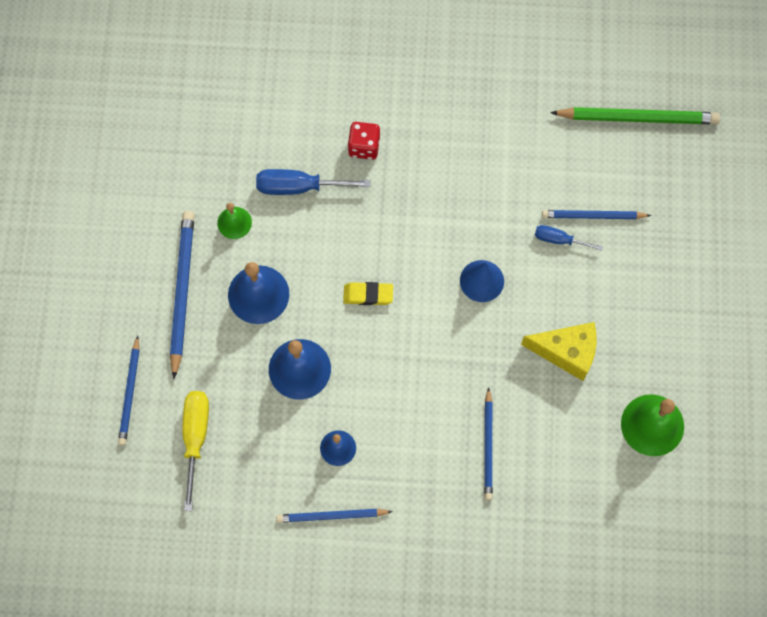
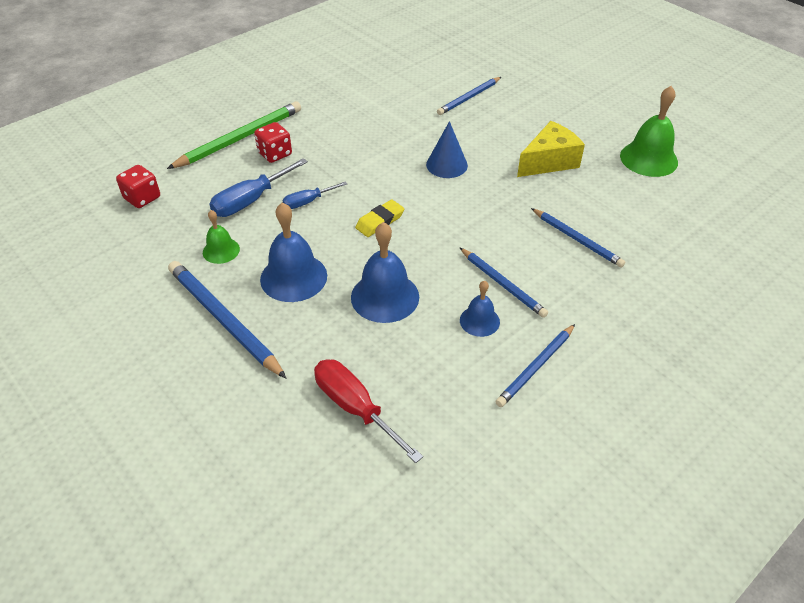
camera: 45 degrees left, 25 degrees down
(130, 393) = (254, 423): blue pencil -> blue pencil (502, 284)
(195, 438) = (355, 408): yellow screwdriver -> red screwdriver
(227, 114) = (142, 198): none -> red dice
(559, 239) = (465, 118): blue screwdriver -> blue screwdriver (308, 202)
(637, 117) = (432, 49): green pencil -> green pencil (239, 138)

